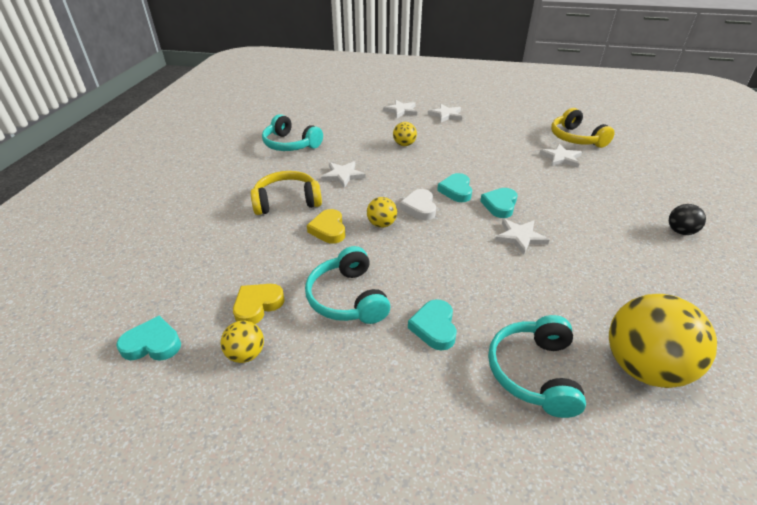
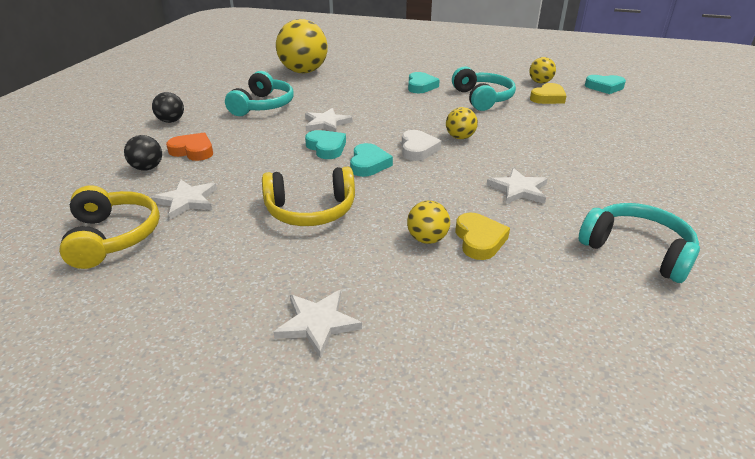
camera: 175 degrees left, 5 degrees down
(287, 201) = (575, 162): yellow headphones -> yellow headphones (311, 210)
(328, 229) = (514, 135): yellow heart -> yellow heart (479, 240)
(401, 111) = (425, 350): white star -> none
(500, 205) = (326, 148): turquoise heart -> turquoise heart turned 60 degrees counterclockwise
(533, 372) = (367, 72): turquoise headphones -> turquoise headphones (263, 106)
(609, 196) = (193, 151): none -> orange heart
(621, 179) = (147, 168): none -> black ball

